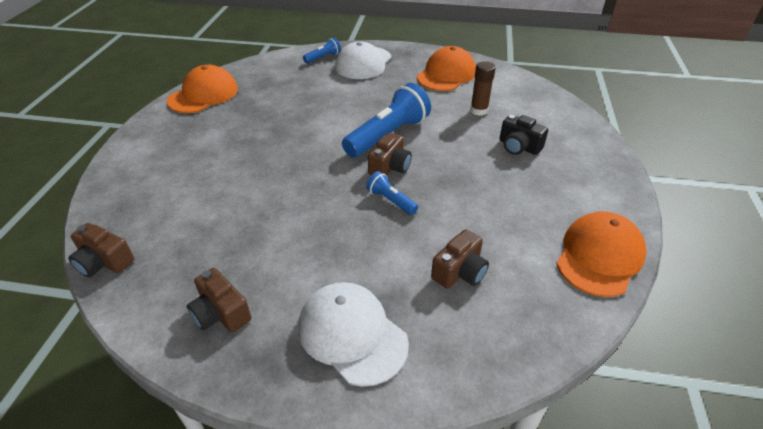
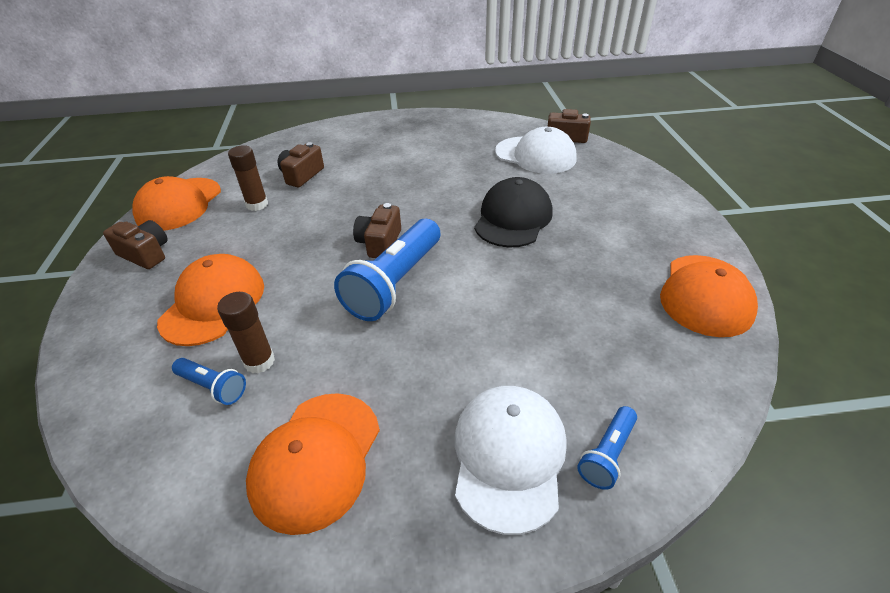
camera: 165 degrees right, 0 degrees up
(221, 313) = (460, 131): brown camera -> brown camera (145, 254)
(268, 166) = (513, 218): none -> black cap
(352, 334) = (372, 137): white cap -> white cap (535, 155)
(390, 200) = (369, 211): blue flashlight -> blue flashlight (213, 387)
(507, 235) = (257, 204): none -> brown glue stick
(519, 146) = (213, 303): black camera -> orange cap

